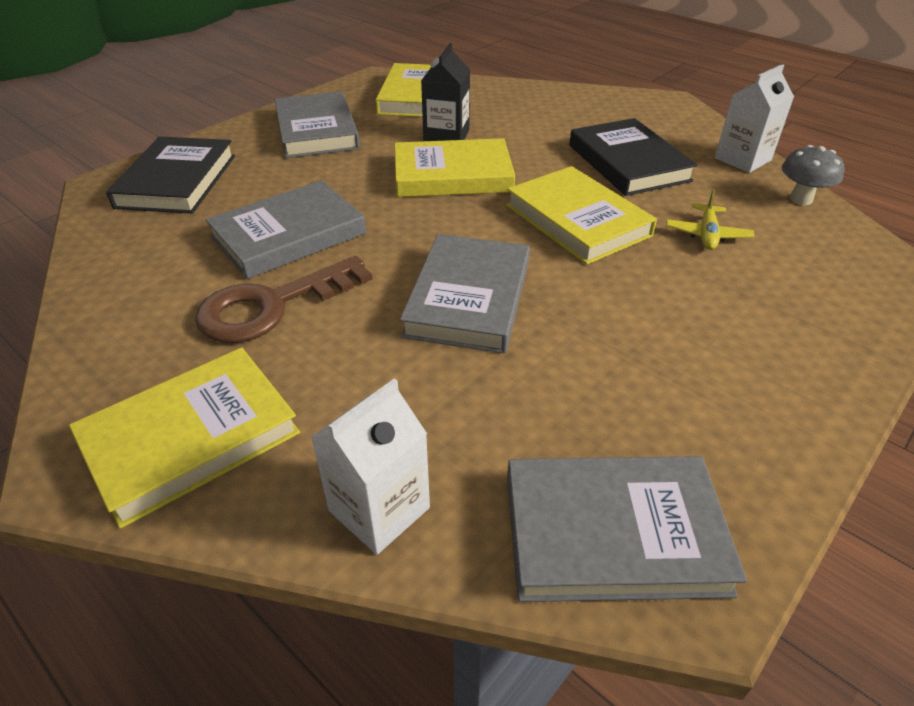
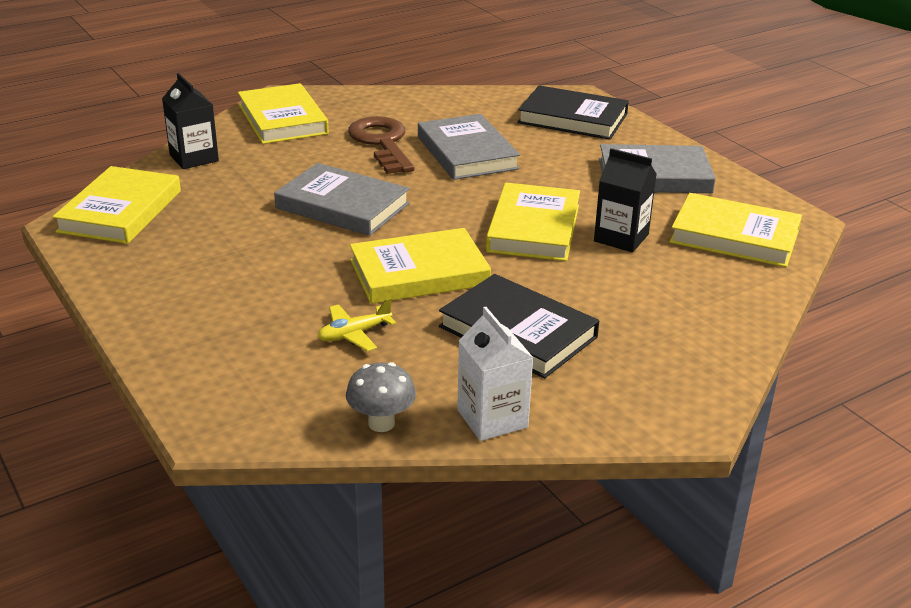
camera: 105 degrees right, 10 degrees down
(379, 509) = (194, 158): white carton -> black carton
(613, 533) = (120, 211): grey book -> yellow book
(628, 163) = (518, 332): black book -> black book turned 45 degrees clockwise
(707, 235) = (354, 334): yellow plane -> yellow plane turned 60 degrees counterclockwise

